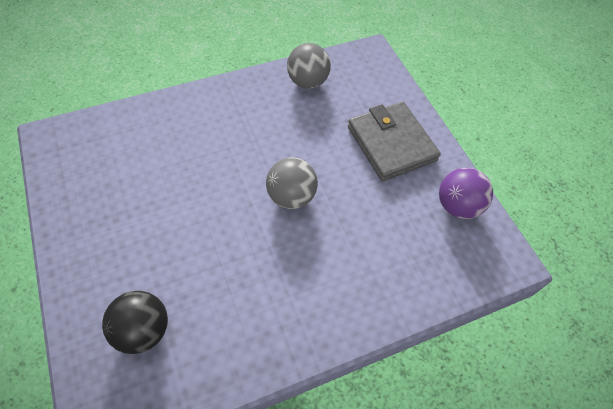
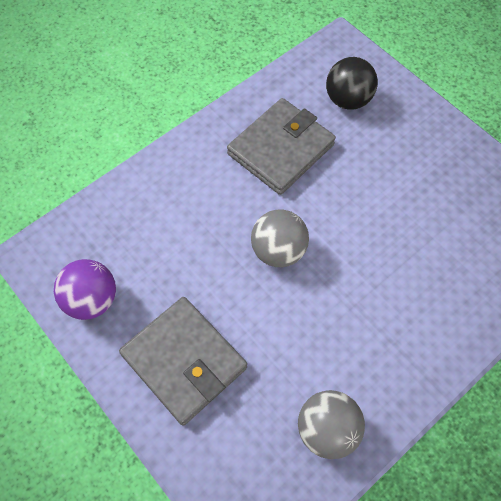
camera: 165 degrees right, 5 degrees up
(245, 292) = (281, 149): none -> grey wallet

